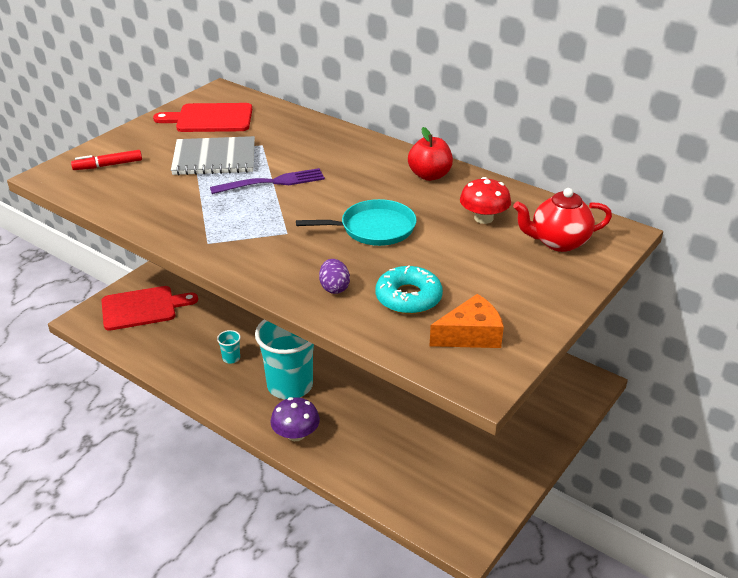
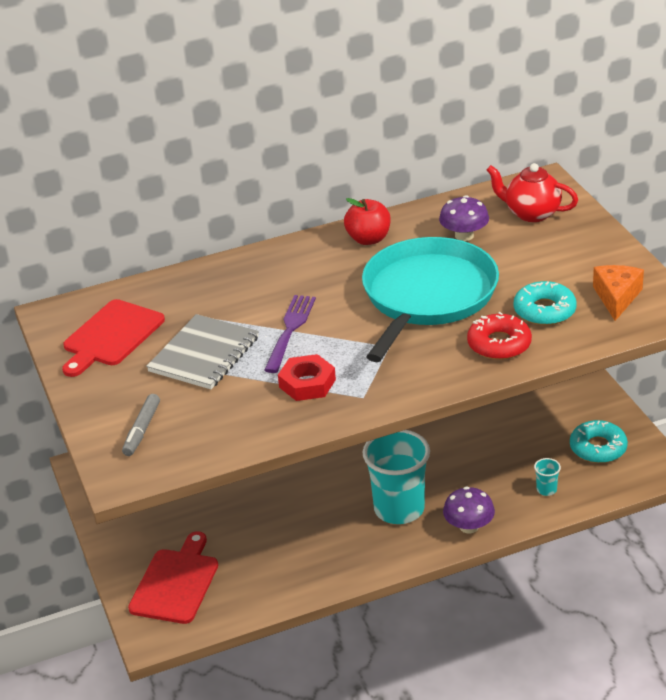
camera: 55 degrees left, 0 degrees up
(108, 165) = (142, 430): red marker -> grey marker
(208, 212) = (307, 383): none -> red nut
(231, 358) = (323, 537): turquoise cup -> turquoise cup (546, 490)
(334, 288) = (499, 344): purple egg -> red donut
(374, 228) = (427, 296): turquoise pan -> turquoise pan, size x1.81
(460, 481) = (598, 448): none -> turquoise donut
(483, 218) = (464, 235): red mushroom -> purple mushroom
(558, 242) = (531, 213): red teapot -> red teapot turned 90 degrees clockwise

